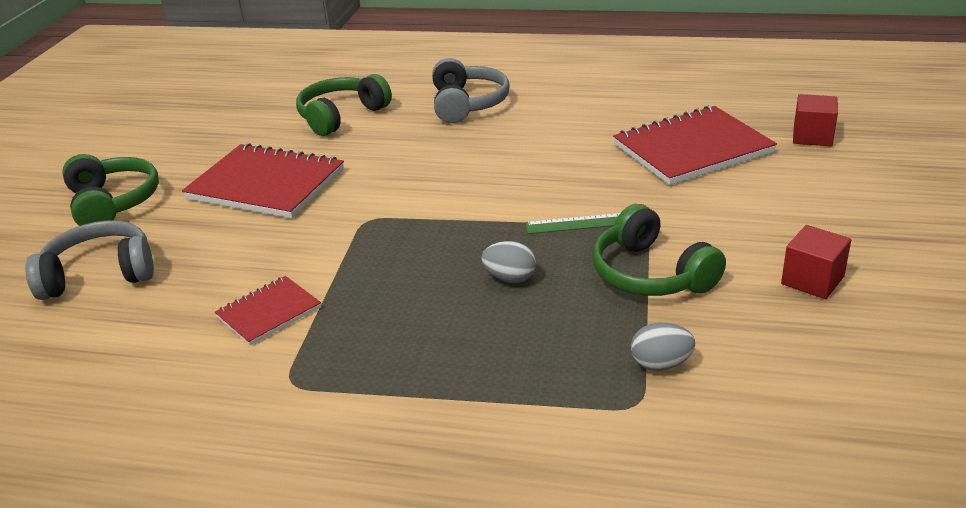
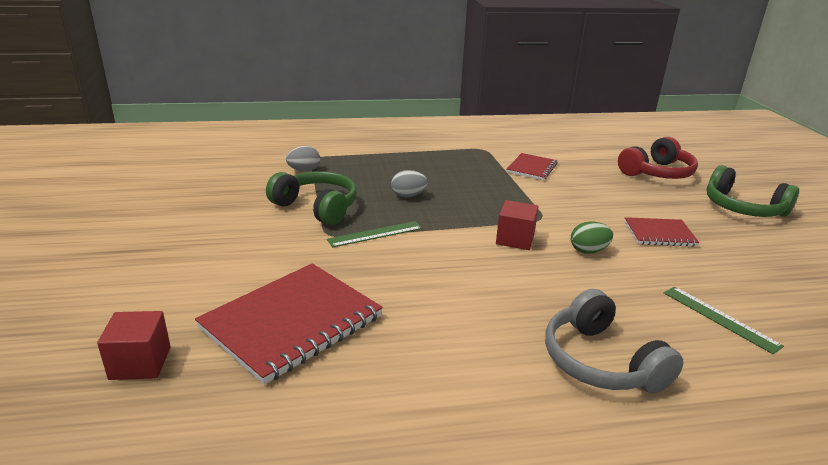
camera: 155 degrees right, 5 degrees down
(99, 274) = (657, 173): grey headphones -> red headphones
(266, 184) = (659, 234): red notebook -> red notebook, size x0.54
(341, 116) = (719, 318): green headphones -> green ruler
(368, 176) = (588, 251): none -> green egg
(812, 280) = (205, 215): red cube -> red cube (515, 239)

